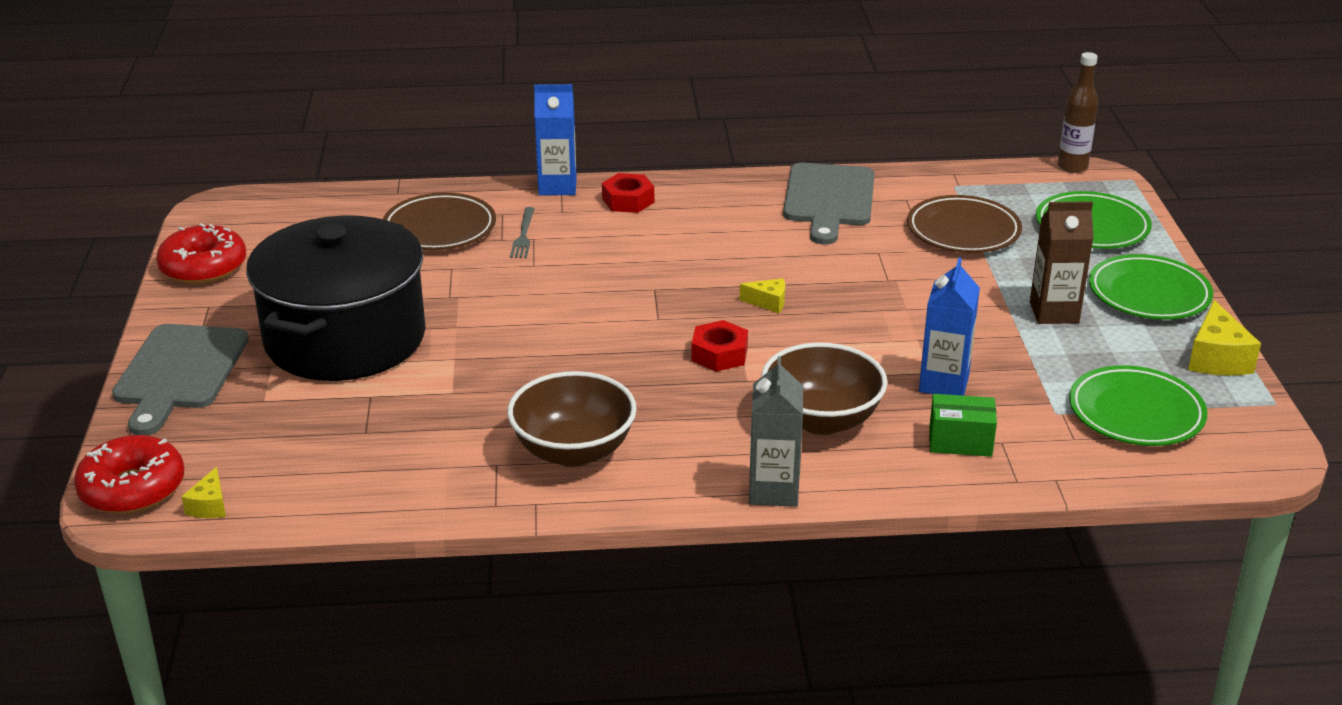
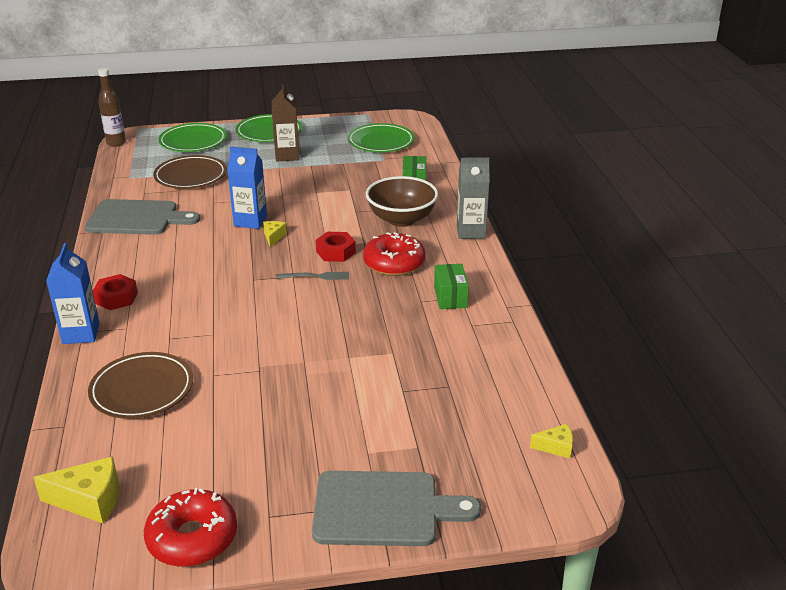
camera: 95 degrees left, 0 degrees up
(132, 488) = (550, 496): red donut -> red donut (394, 263)
(345, 338) = (323, 417): black pot -> none
(523, 235) = (163, 343): grey fork -> grey fork (315, 276)
(573, 451) = (450, 297): brown bowl -> green box
(944, 383) = (360, 186): blue carton -> blue carton (250, 221)
(1216, 358) = (330, 122): yellow cheese -> yellow cheese (89, 501)

